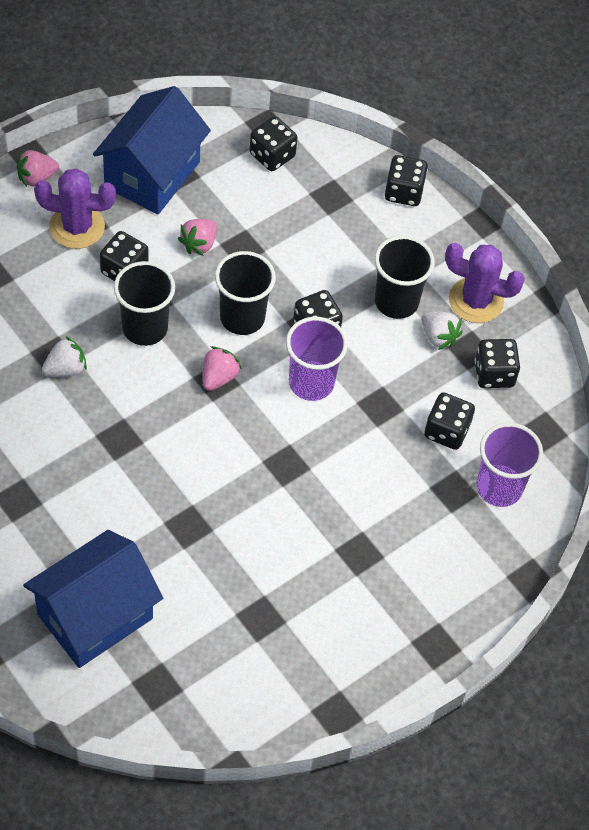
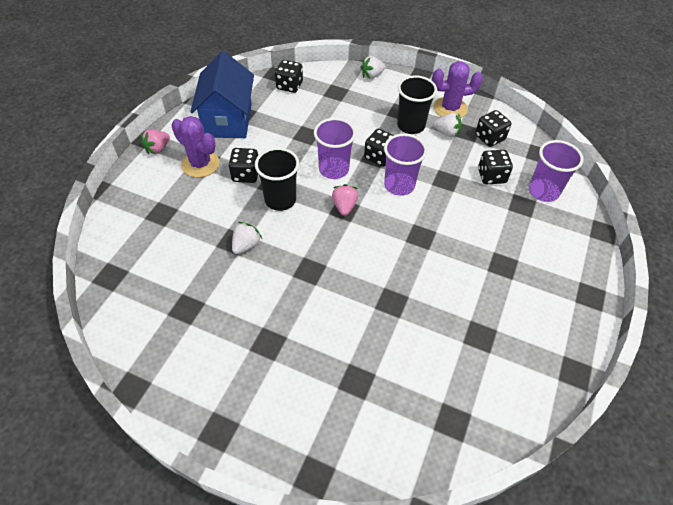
camera: 25 degrees left, 5 degrees down
(77, 227) = (200, 164): purple cactus -> purple cactus turned 60 degrees clockwise
(95, 616) = (376, 395): blue house -> none
(199, 244) = (280, 143): pink strawberry -> none
(242, 318) = (334, 169): black cup -> purple cup
(404, 192) = (372, 75): black dice -> white strawberry

